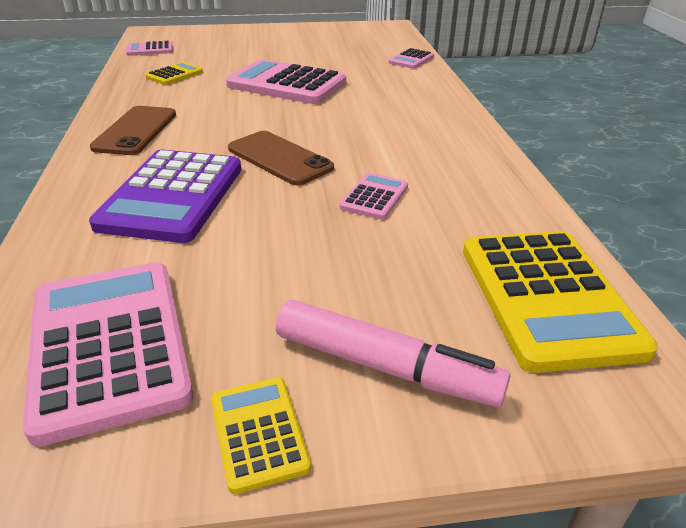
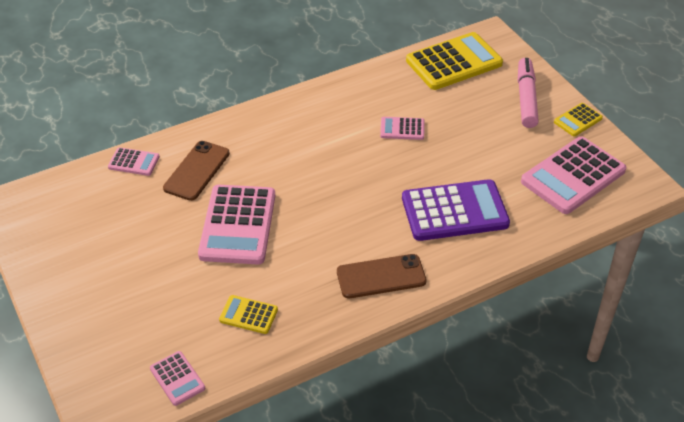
camera: 110 degrees left, 10 degrees up
(279, 158) = (379, 182): brown phone -> brown phone (197, 171)

